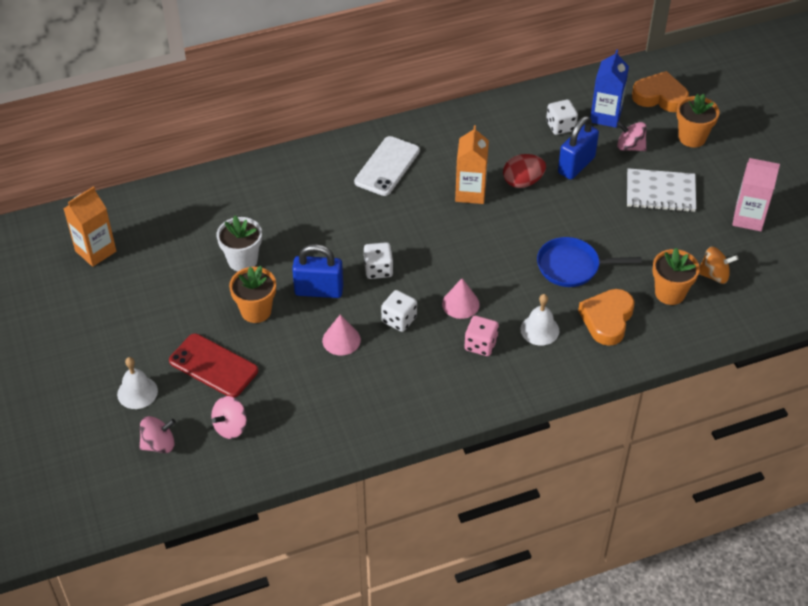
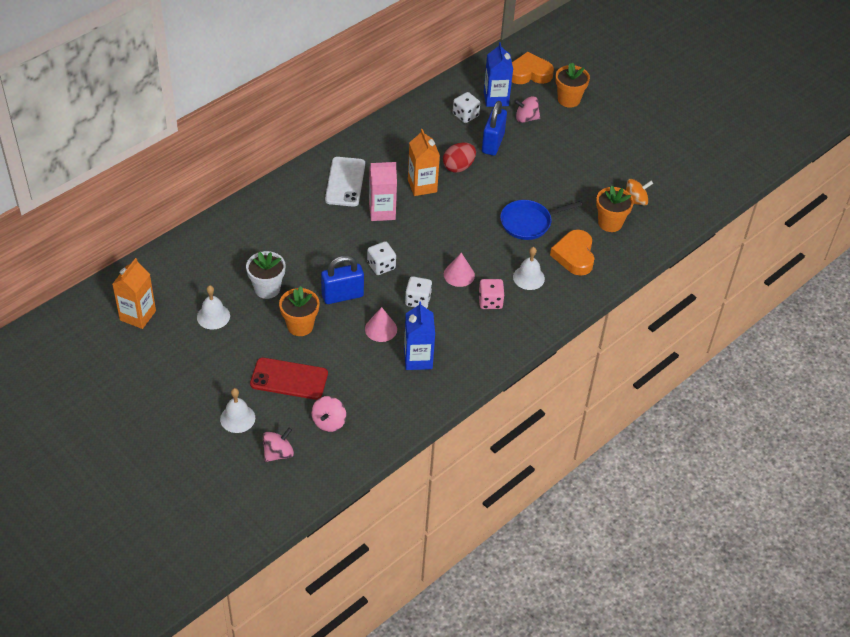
camera: 25 degrees left, 0 degrees up
(171, 274) = (213, 316): none -> white bell
(365, 386) = (418, 359): none -> blue carton
(660, 192) = (566, 148): white notebook -> none
(748, 218) = (639, 151): pink carton -> pink carton (382, 211)

